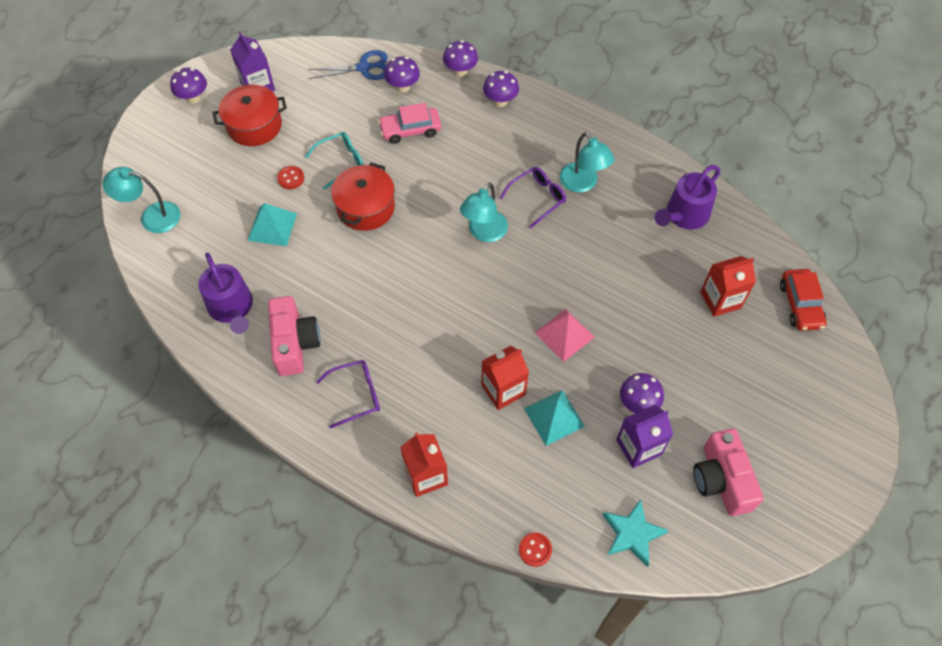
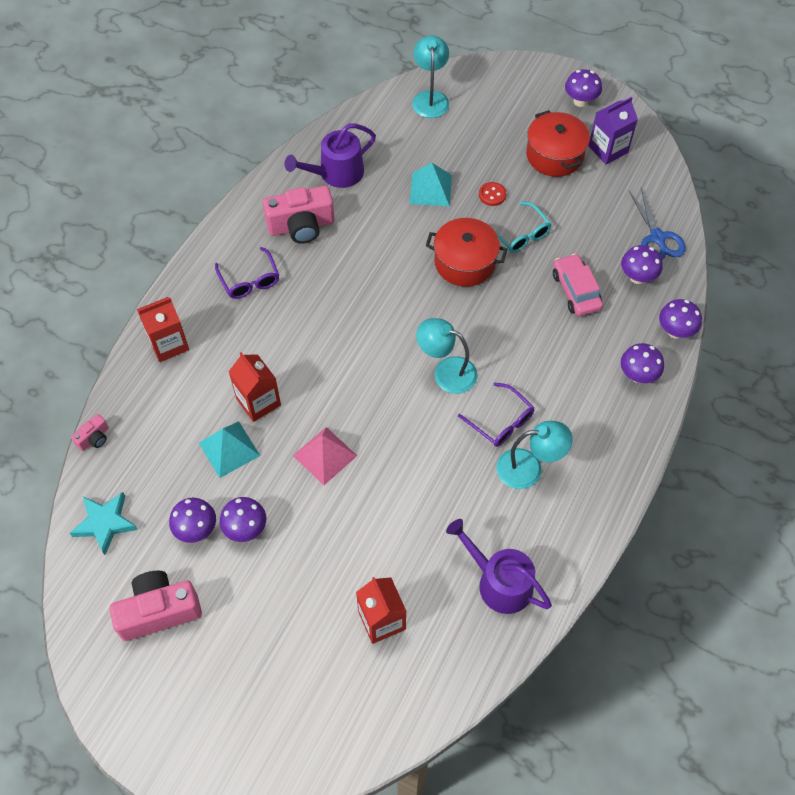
camera: 85 degrees right, 0 degrees up
(535, 550) = (94, 438): red button -> pink camera
(583, 184) = (529, 468): turquoise lamp -> turquoise lamp turned 150 degrees counterclockwise
(638, 447) = (196, 529): purple carton -> purple mushroom
(800, 305) = (382, 716): red car -> none

